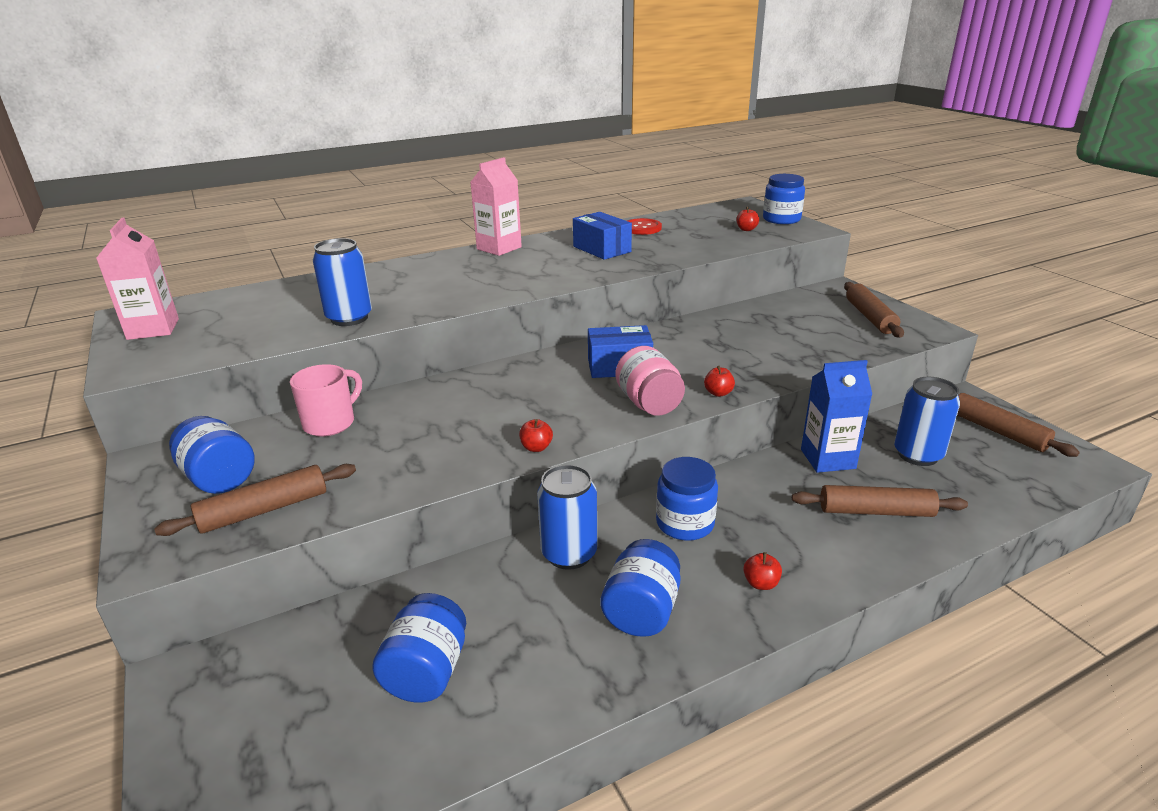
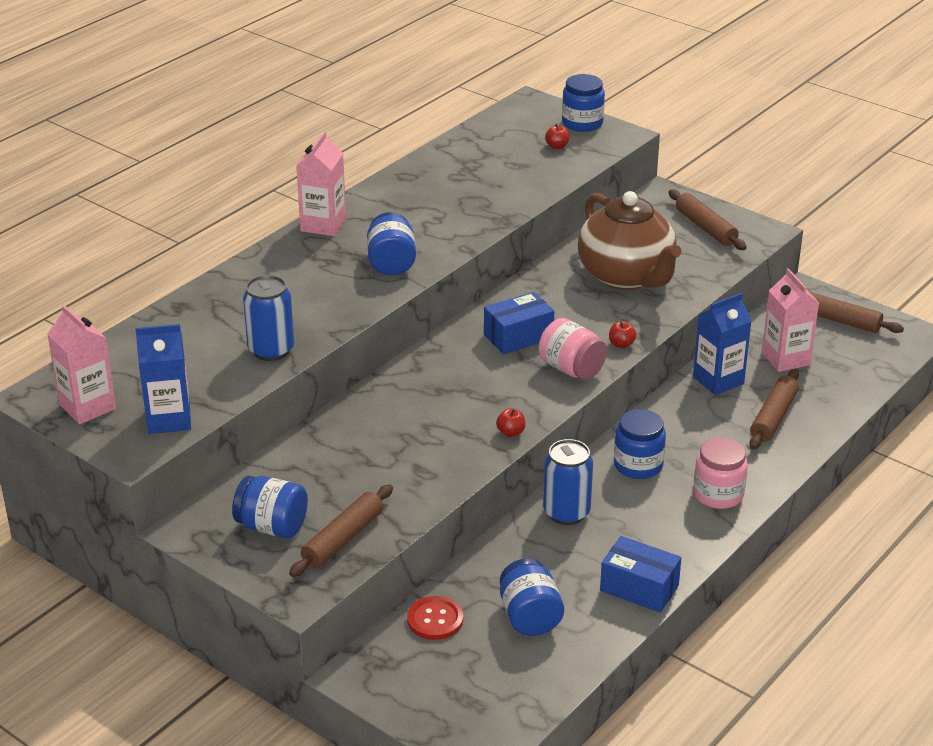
camera: 25 degrees left, 5 degrees up
(196, 351) = (169, 419): none -> blue carton
(331, 423) = (311, 456): pink mug -> none
(602, 249) = (433, 205): blue box -> blue box (639, 588)
(641, 611) = (647, 536): blue jar -> blue jar (391, 263)
(642, 228) = (448, 164): red button -> red button (435, 620)
(761, 583) = (718, 494): red apple -> pink jar
(764, 340) = (627, 277): none -> brown teapot
(876, 511) = (773, 417): brown rolling pin -> brown rolling pin turned 45 degrees counterclockwise
(918, 455) = (785, 359): blue can -> pink carton

